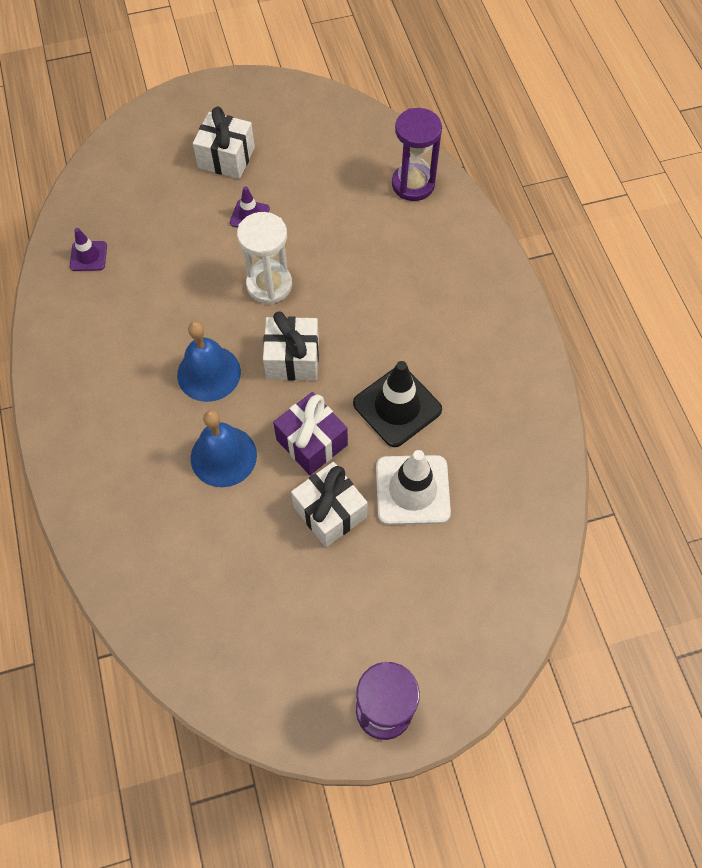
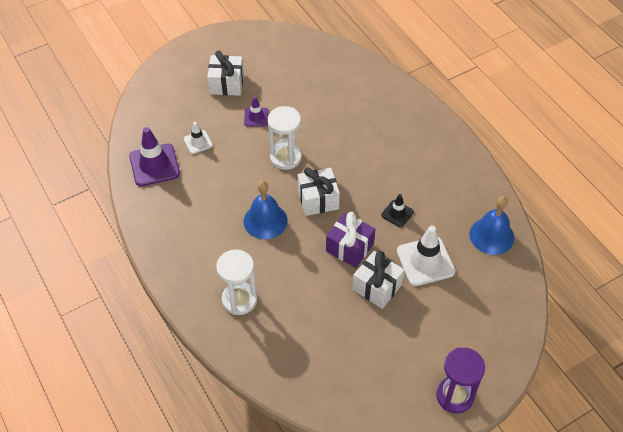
camera: 15 degrees left, 10 degrees down
(88, 256) = (154, 165): purple traffic cone -> purple traffic cone, size x1.83
(133, 483) = (239, 300): none -> white hourglass
(158, 235) = (198, 142): none -> white traffic cone
(223, 456) = (294, 269): blue bell -> blue bell (491, 236)
(397, 406) = (397, 213): black traffic cone -> black traffic cone, size x0.55
(413, 184) = (358, 76): purple hourglass -> none

